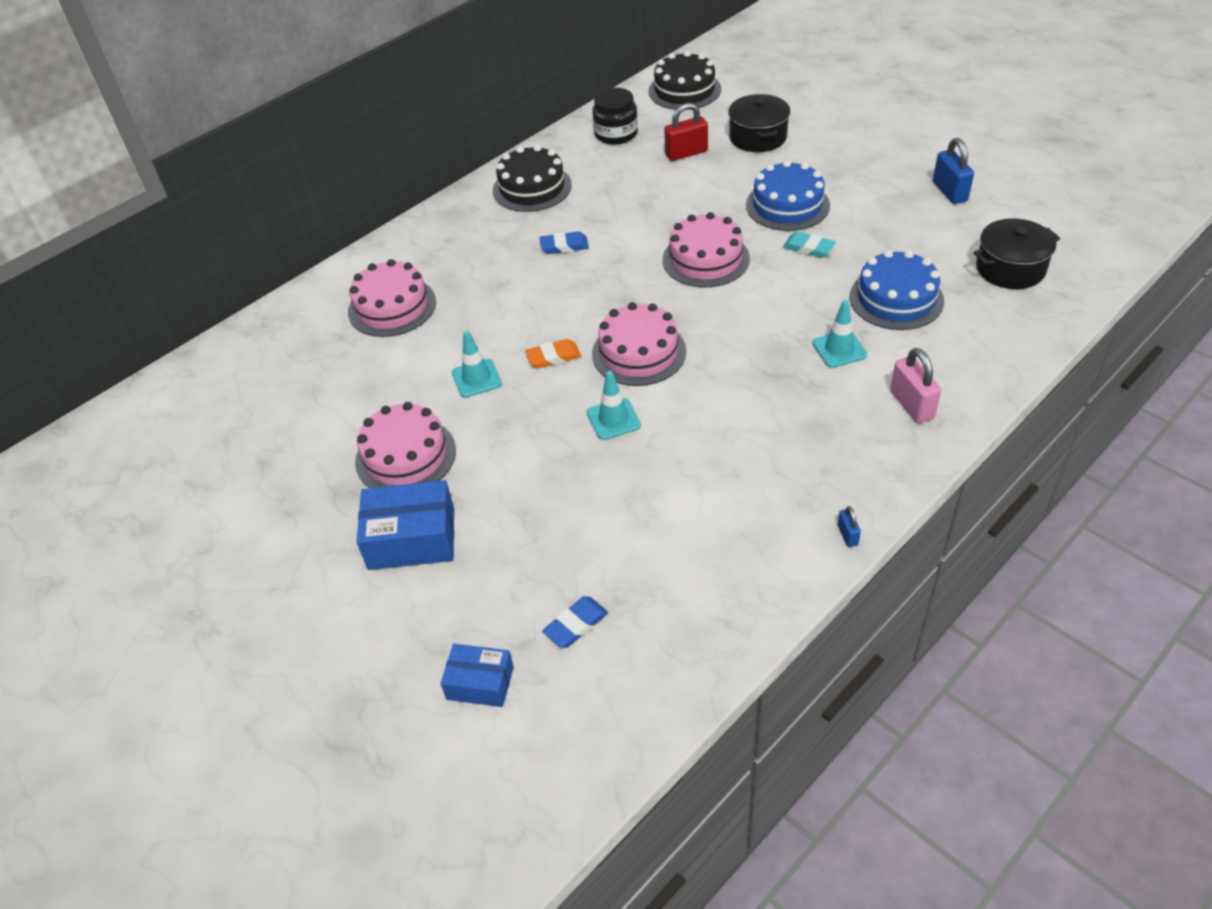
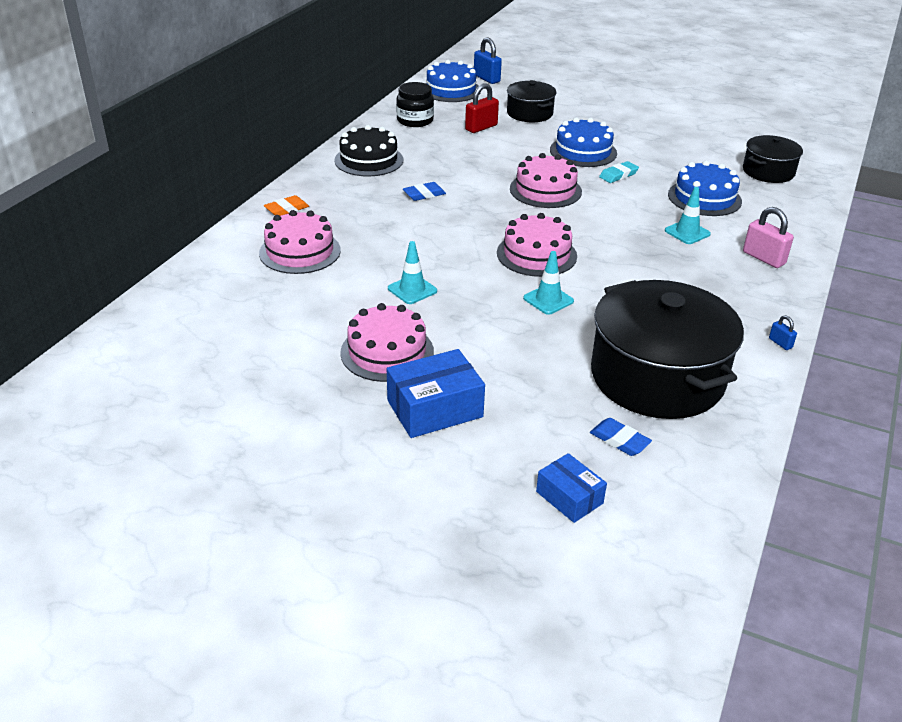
camera: 25 degrees left, 10 degrees down
(480, 683) = (569, 497): blue box -> blue box turned 60 degrees clockwise
(553, 357) = (468, 266): orange eraser -> orange eraser (286, 209)
(576, 625) = (619, 440): blue eraser -> blue eraser turned 75 degrees counterclockwise
(670, 551) = (657, 377): none -> black pot
(684, 90) = (451, 90): black cake -> blue cake
(808, 248) = (618, 175): turquoise eraser -> turquoise eraser turned 45 degrees counterclockwise
(949, 192) = (693, 133): blue padlock -> blue padlock (486, 78)

